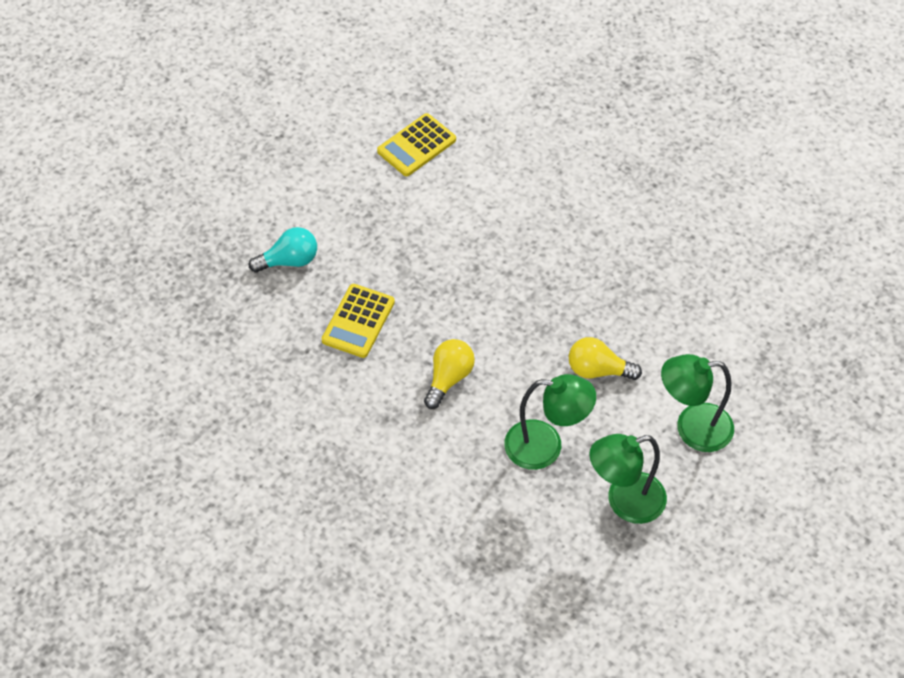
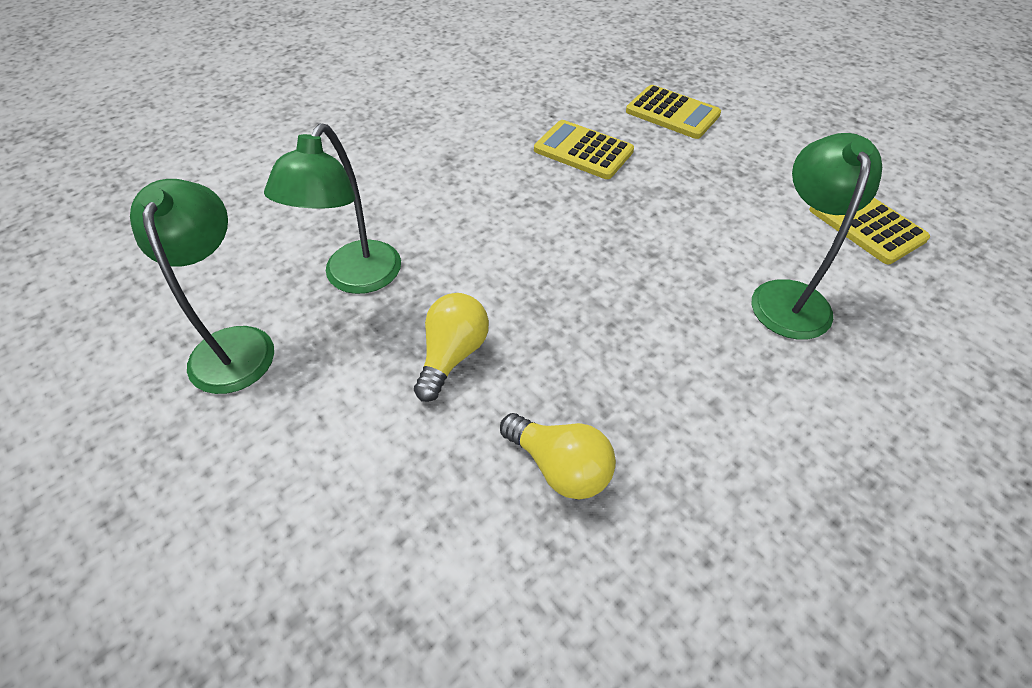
camera: 100 degrees right, 5 degrees down
(289, 261) = (672, 113): turquoise light bulb -> yellow calculator
(449, 378) = (486, 209): yellow light bulb -> yellow light bulb (560, 467)
(692, 428) = (305, 457): green lamp -> green lamp (788, 296)

